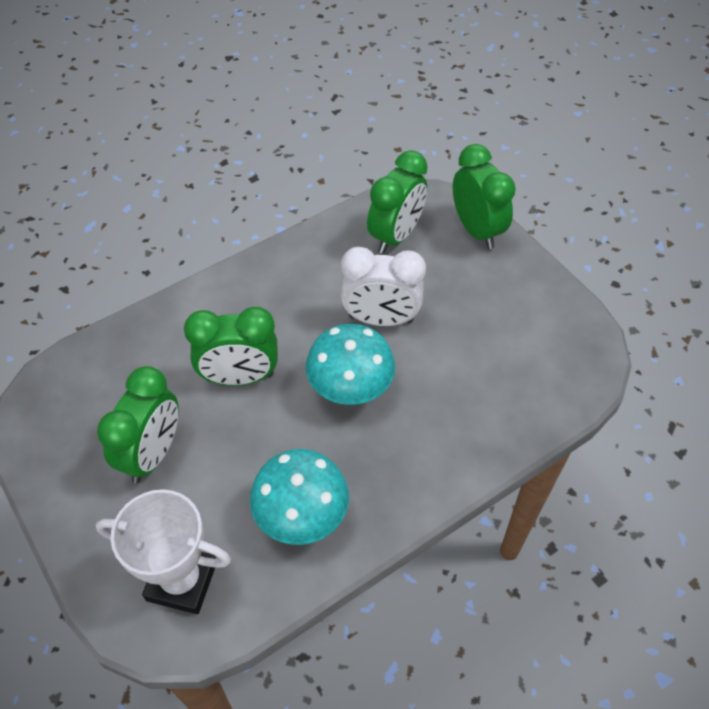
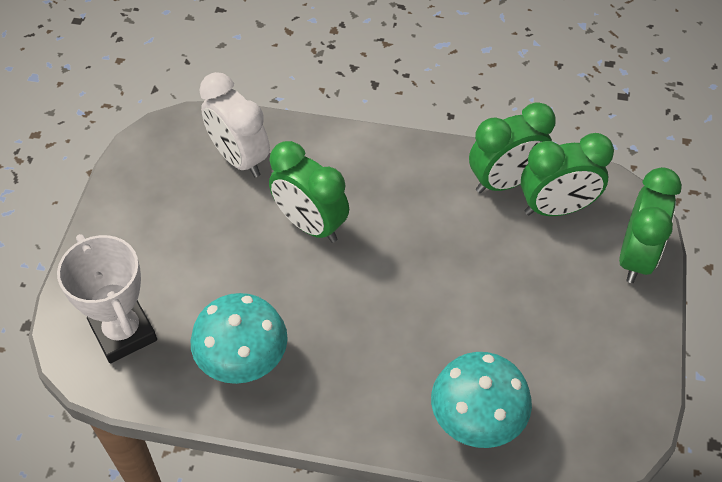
camera: 45 degrees right, 0 degrees up
(153, 453) = (196, 230): green clock -> green clock (505, 182)
(350, 388) = (380, 300): turquoise mushroom -> turquoise mushroom (476, 420)
(381, 319) = (465, 266): white clock -> white clock (239, 158)

